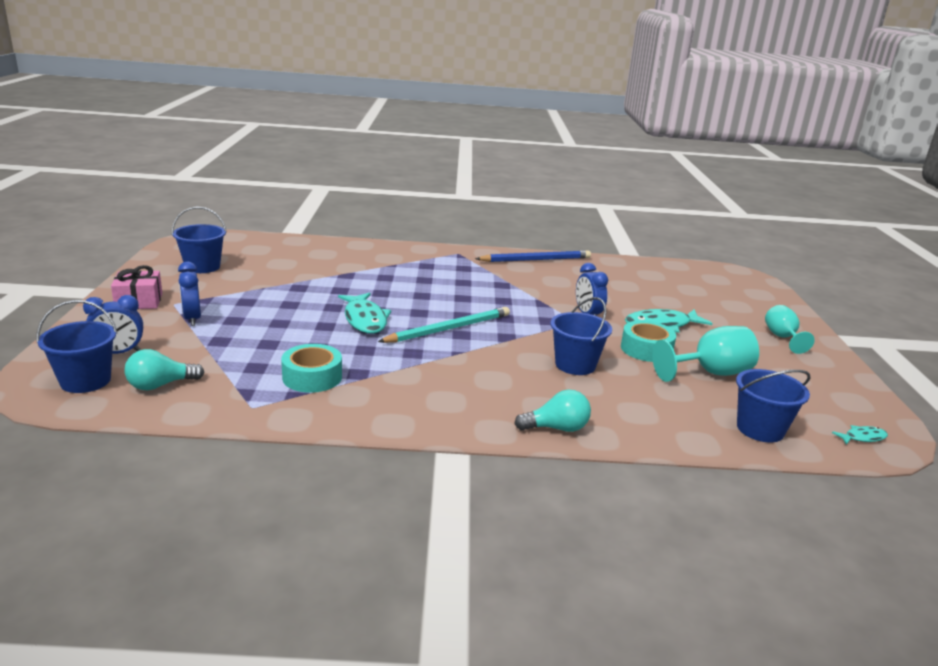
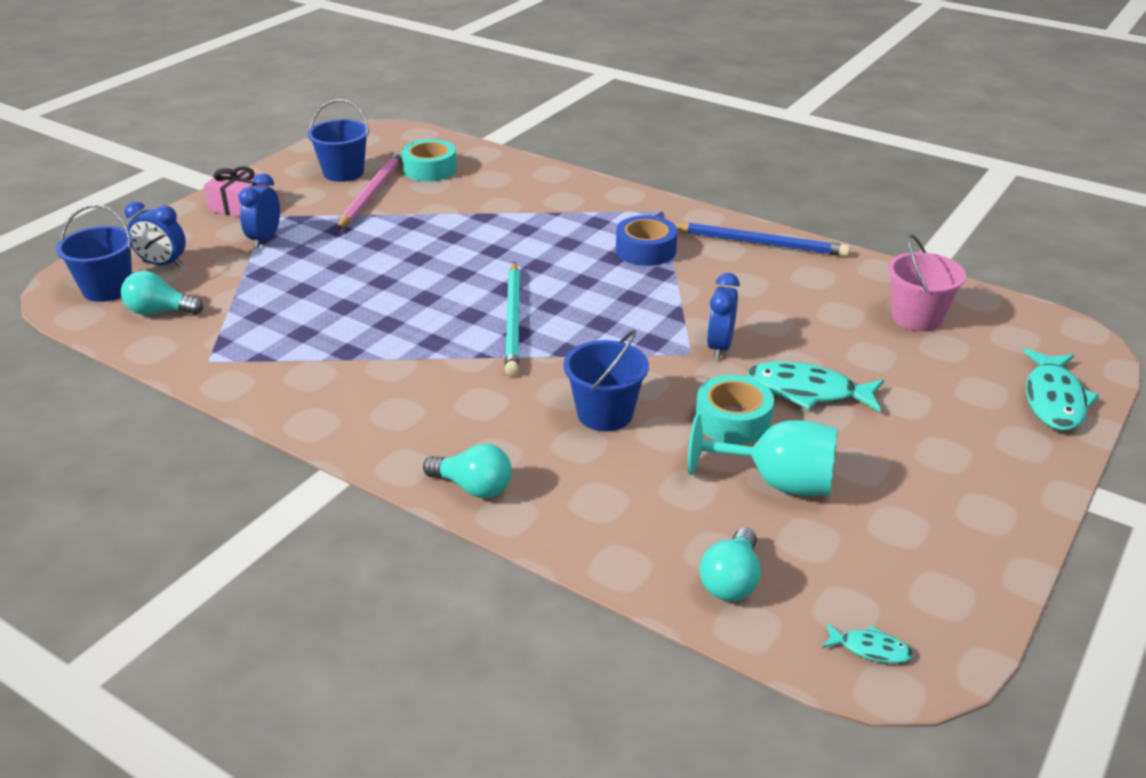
camera: 35 degrees right, 10 degrees up
(243, 275) = (372, 193): none -> pink pencil
(312, 377) = (299, 342): turquoise tape -> turquoise tape (430, 169)
(365, 320) = (433, 284): turquoise fish -> turquoise fish (1053, 400)
(449, 329) = (513, 321): turquoise pencil -> turquoise pencil turned 90 degrees clockwise
(477, 275) = (645, 250): none -> blue tape
(661, 279) = (916, 318): none -> pink bucket
(760, 429) = (731, 581): blue bucket -> turquoise light bulb
(782, 337) = (981, 464): turquoise goblet -> none

